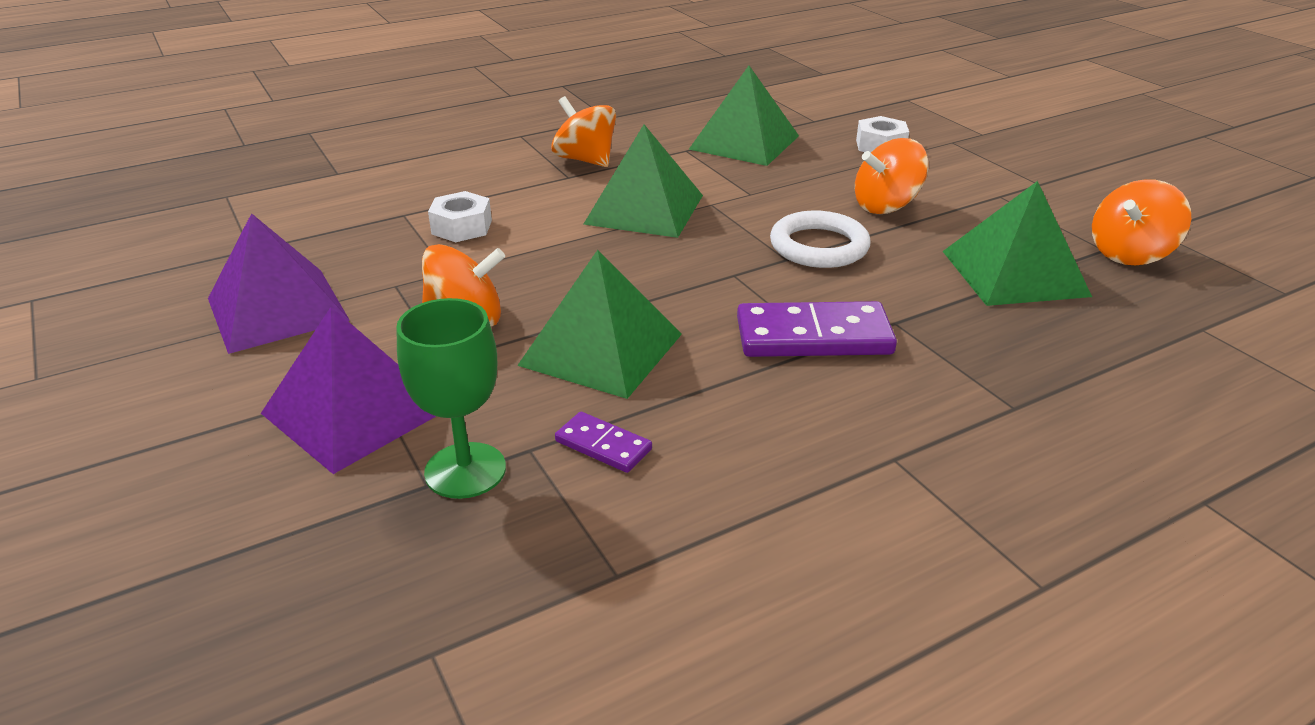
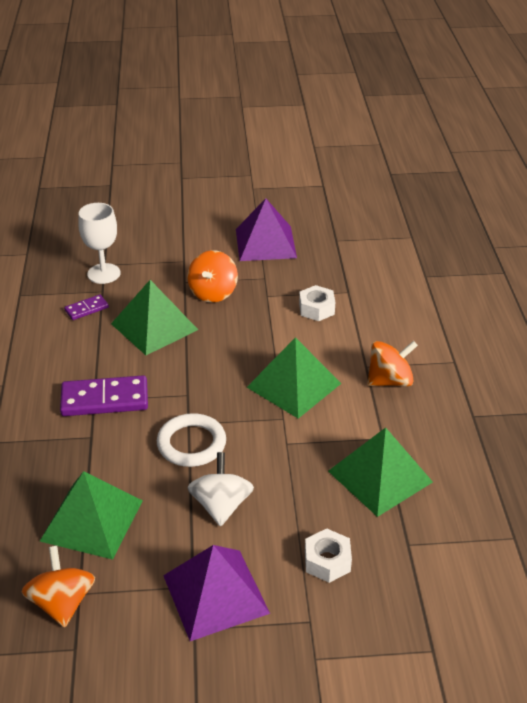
camera: 115 degrees right, 5 degrees up
(355, 411) = (165, 254): purple pyramid -> purple pyramid (215, 594)
(465, 470) = (103, 273): green goblet -> white goblet
(813, 336) = (105, 399): purple domino -> purple domino turned 60 degrees clockwise
(886, 206) = (221, 506): orange spinning top -> white spinning top

